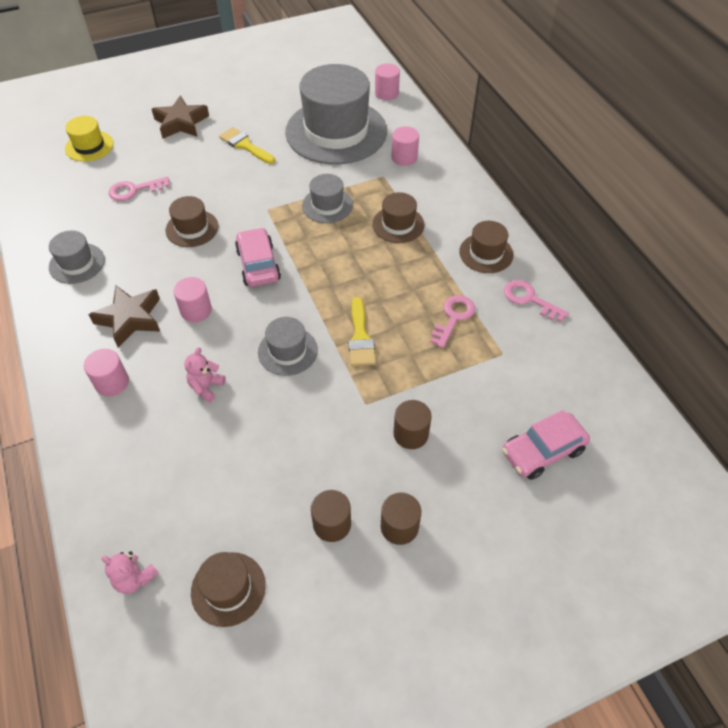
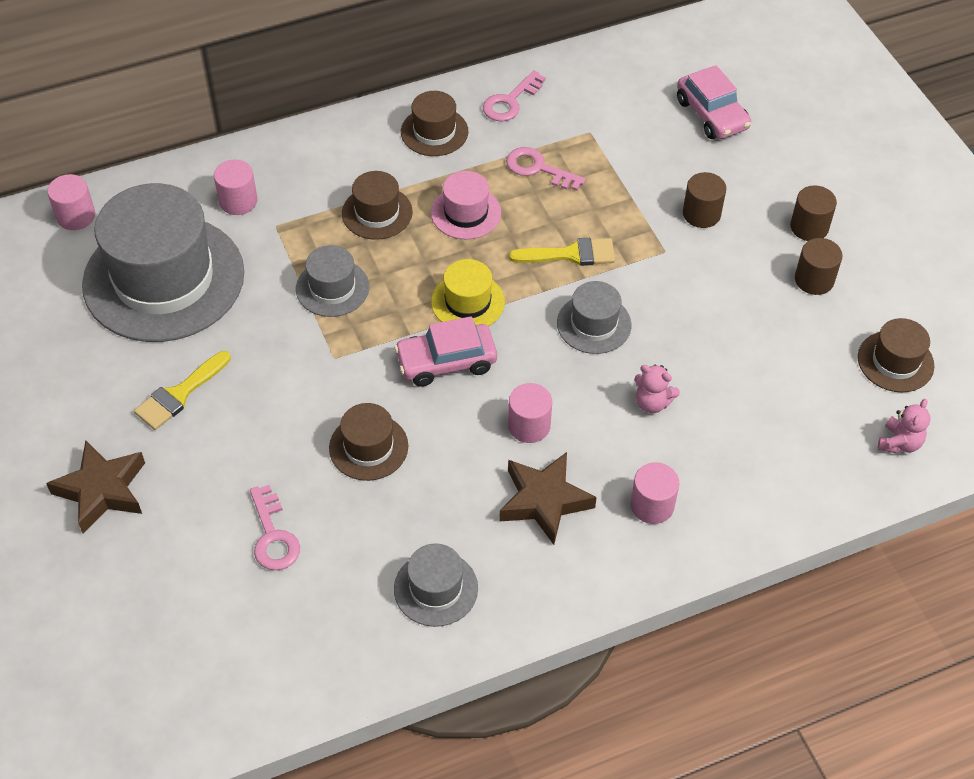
camera: 90 degrees left, 0 degrees up
(89, 146) = (145, 625): yellow hat -> yellow hat (468, 302)
(401, 273) = (466, 213): none -> pink hat

